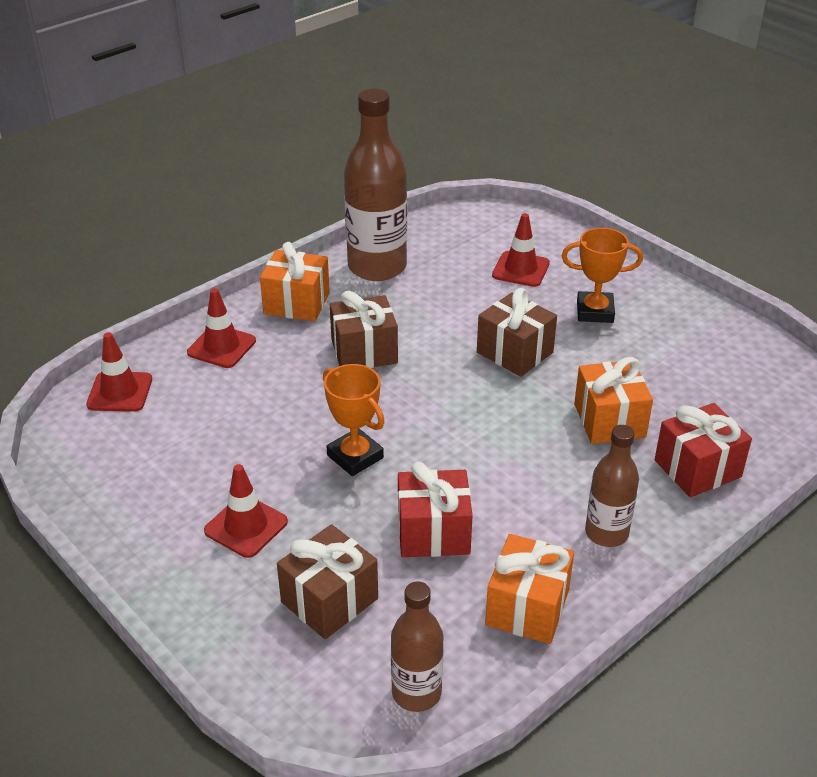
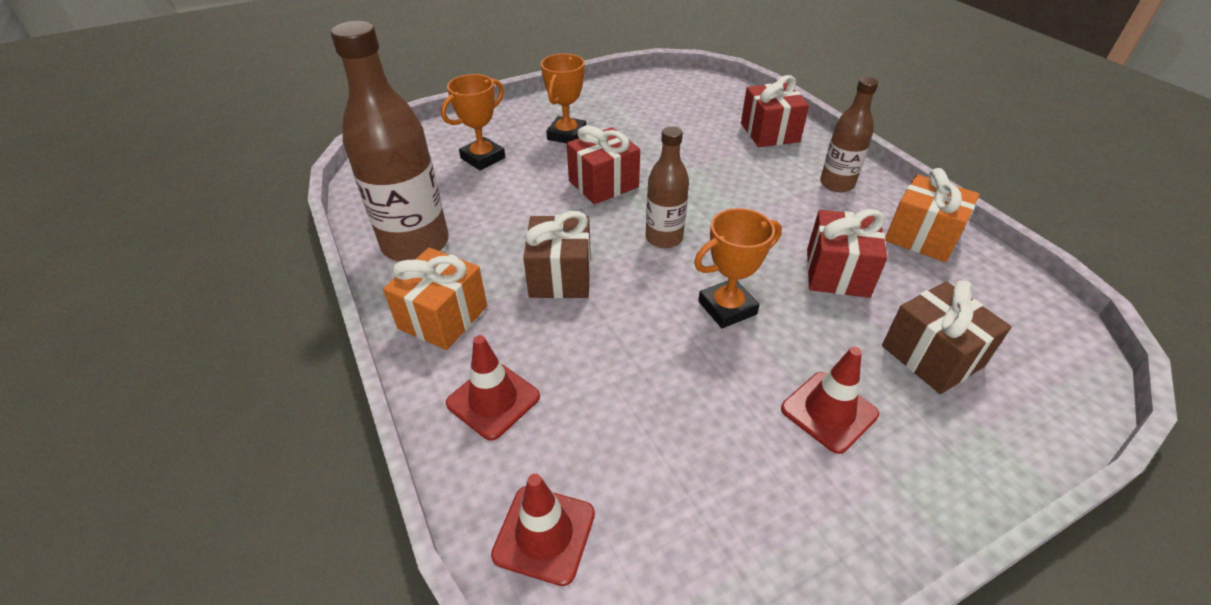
camera: 75 degrees left, 5 degrees up
(416, 693) = (1031, 315): brown bottle -> brown bottle (664, 238)
(514, 352) = (603, 184): brown gift -> red gift
(521, 269) = (483, 158): red traffic cone -> orange trophy
(609, 421) = (708, 156): orange gift -> none

